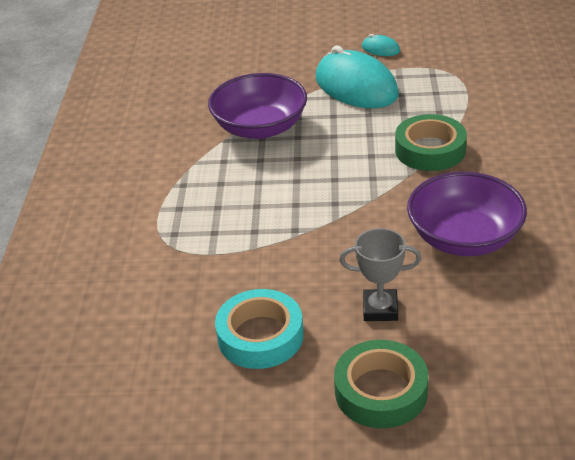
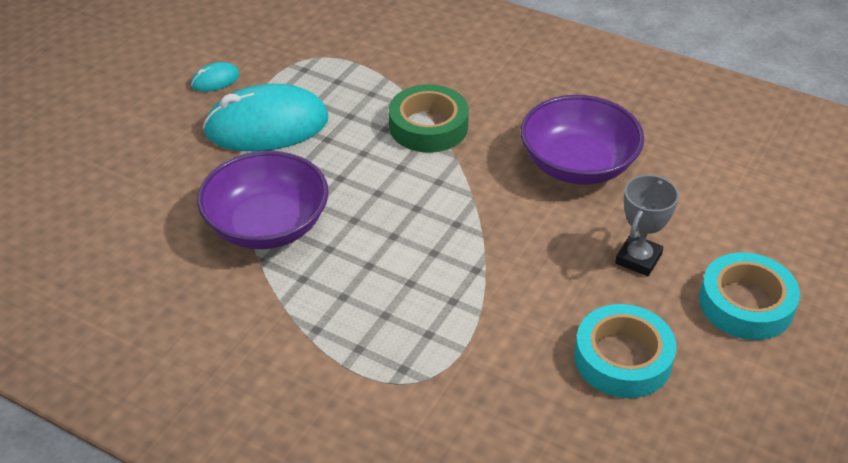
camera: 65 degrees left, 5 degrees up
(381, 391) = (746, 304): green tape -> turquoise tape

